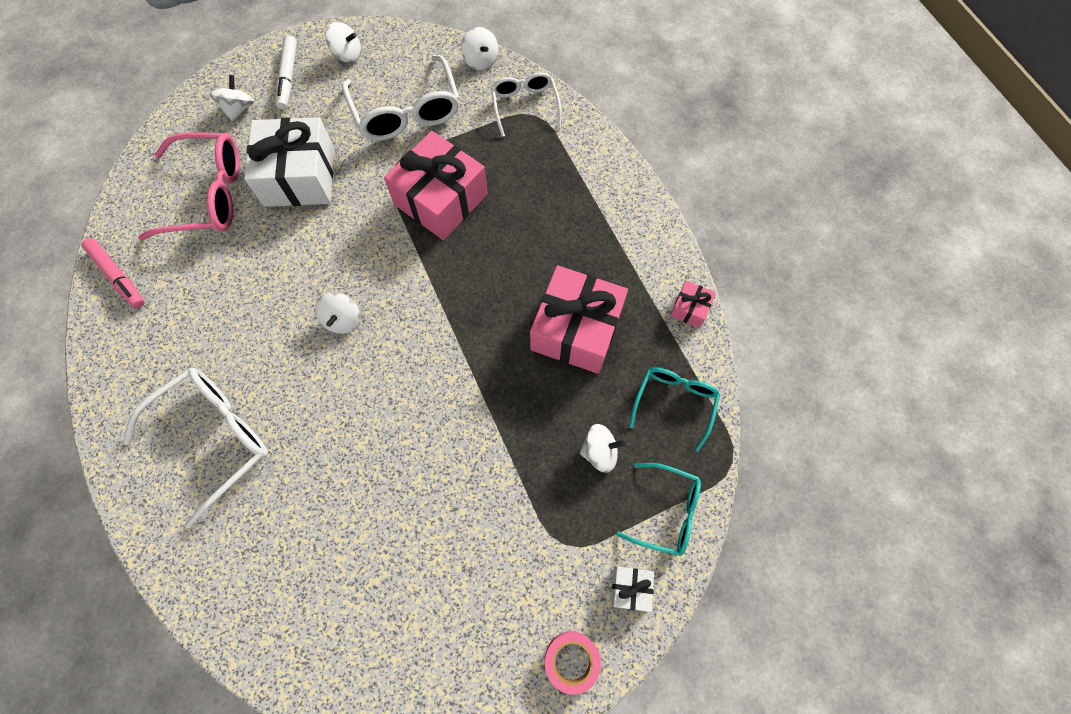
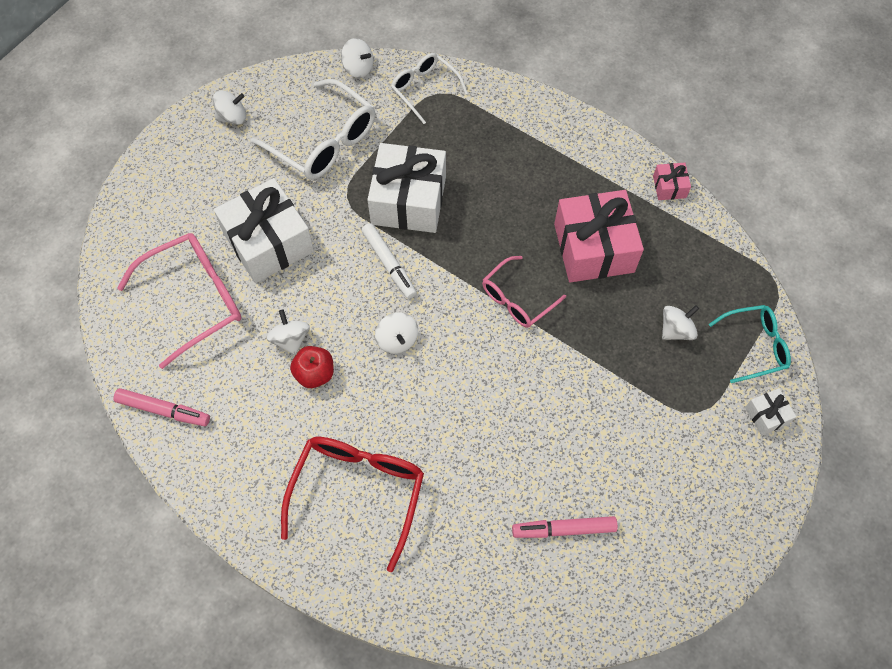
camera: 30 degrees left, 5 degrees down
(215, 437) = (358, 491): white glasses -> red glasses
(239, 109) = (166, 212): white spinning top -> white spinning top (290, 339)
(255, 312) = (315, 374): none -> red apple
(288, 77) = (191, 162): white marker -> white marker (389, 264)
(361, 582) = (563, 529): none -> pink marker
(441, 199) = (408, 200): pink gift -> white gift
(472, 340) = (517, 299): none -> pink glasses
(571, 660) = (760, 490): pink tape -> none
(674, 402) = (706, 263): turquoise glasses -> none

